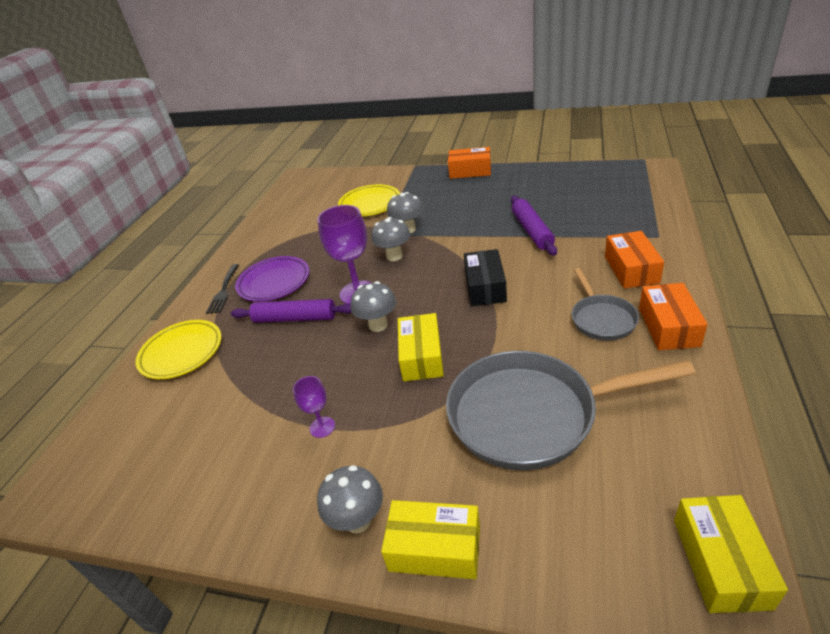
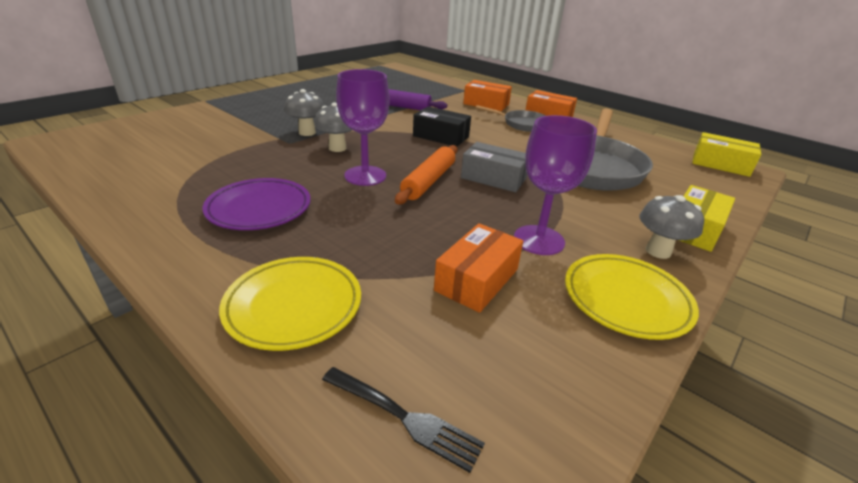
camera: 70 degrees left, 5 degrees down
(224, 290) = (204, 244): black fork -> black fork (403, 417)
(295, 318) = (353, 214): purple rolling pin -> none
(322, 427) = (539, 240): purple goblet -> purple goblet, size x1.90
(370, 204) = (222, 132): yellow plate -> yellow plate (626, 300)
(378, 325) = (428, 181): grey mushroom -> orange rolling pin
(421, 356) = (493, 178): yellow box -> grey box
(470, 171) = (272, 93): orange box -> orange box (477, 280)

